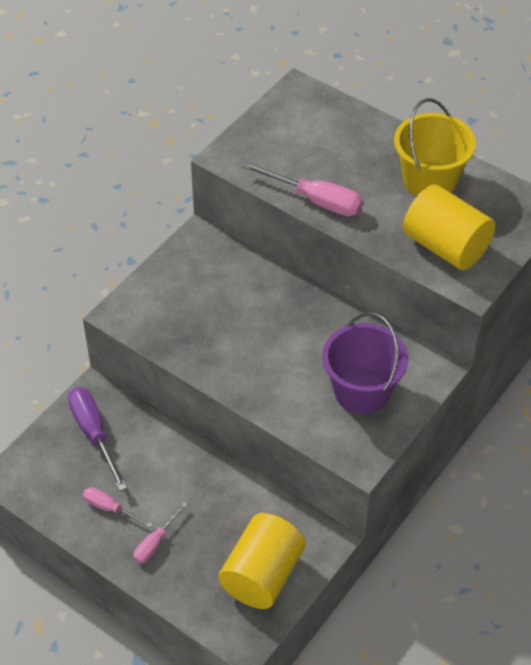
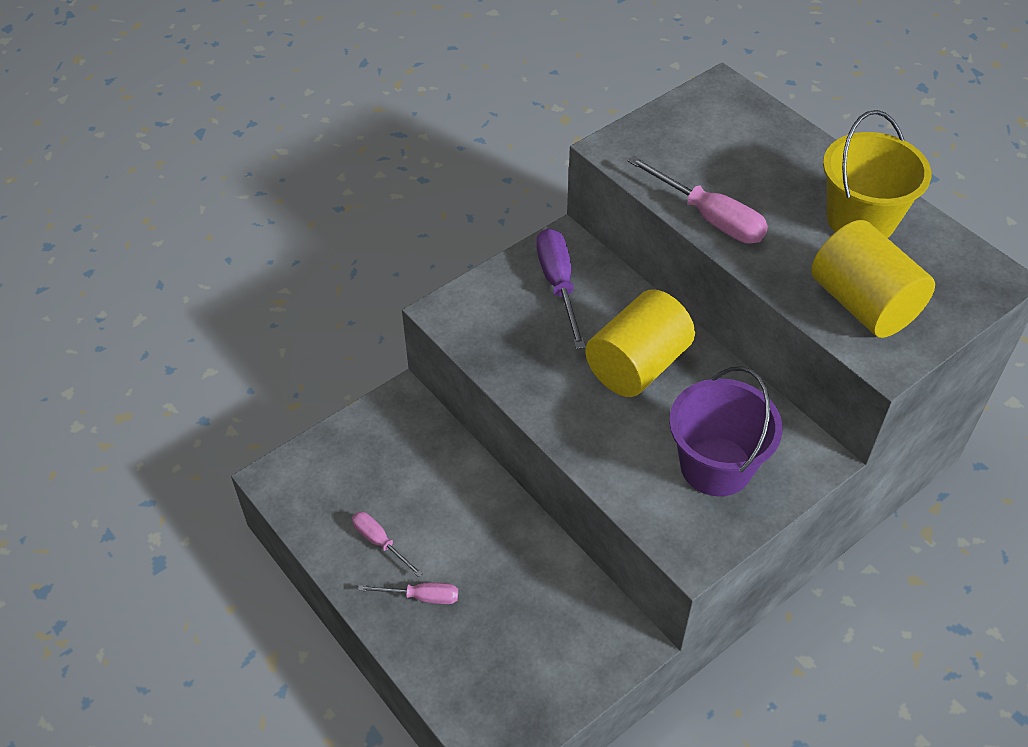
camera: 15 degrees right, 0 degrees up
(94, 434) = (388, 448): purple screwdriver -> purple screwdriver (558, 285)
(155, 542) = (421, 597): pink screwdriver -> pink screwdriver turned 135 degrees counterclockwise
(262, 575) = (539, 669): yellow cylinder -> yellow cylinder (637, 365)

